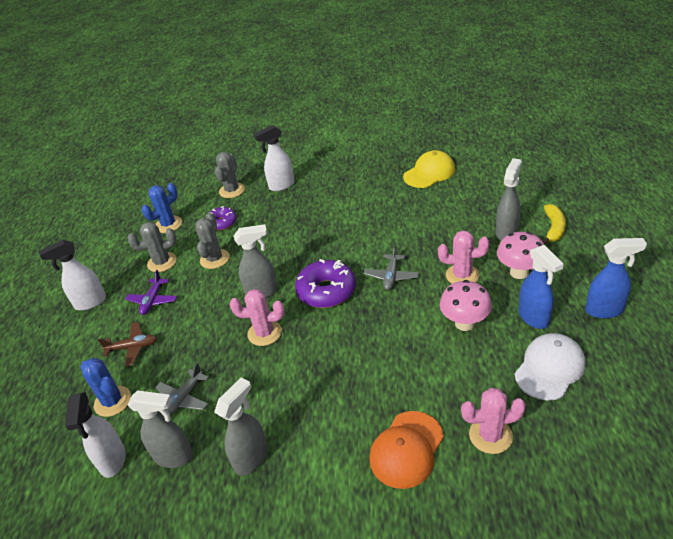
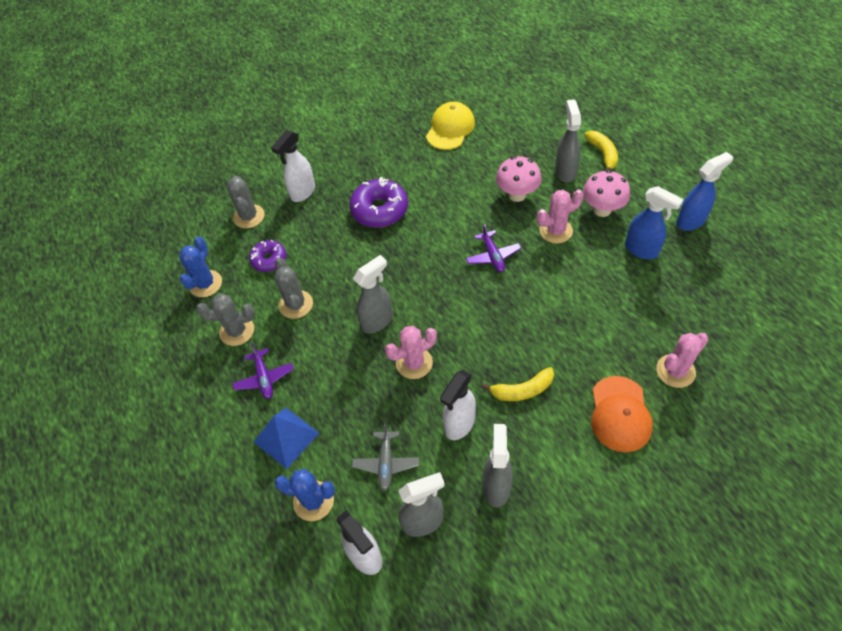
camera: 30 degrees left, 15 degrees up
(90, 303) = (190, 410): white spray bottle -> white spray bottle (459, 424)
(133, 347) = (286, 437): brown plane -> blue pyramid
(162, 262) = (237, 331): grey cactus -> grey cactus turned 45 degrees clockwise
(326, 291) = (442, 295): purple donut -> purple donut (379, 210)
(334, 390) = (522, 390): none -> yellow banana
(391, 276) = (493, 256): grey plane -> purple plane
(464, 323) = (589, 278): pink mushroom -> pink mushroom (517, 195)
(549, 368) = (682, 292): white cap -> none

